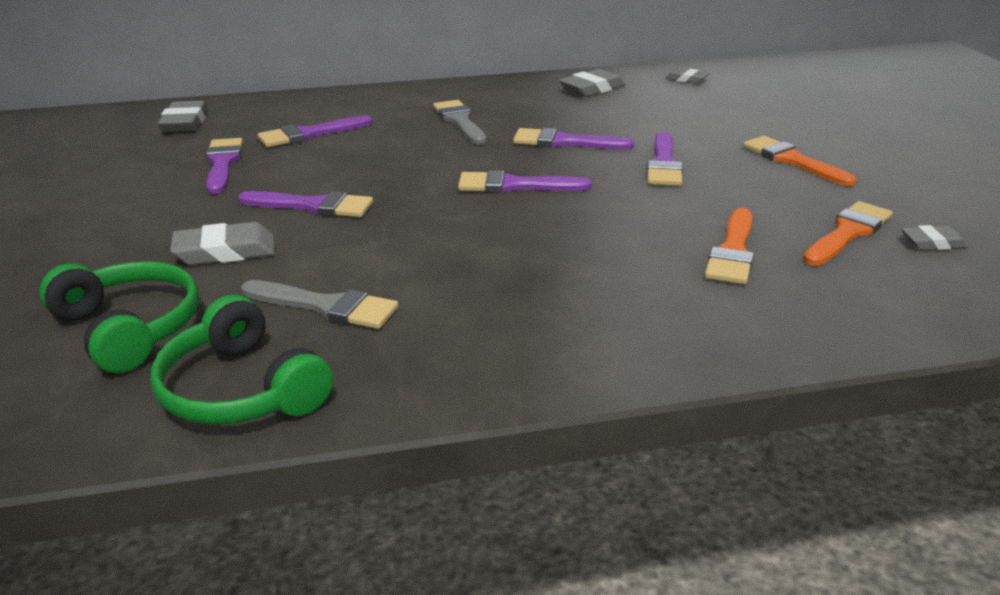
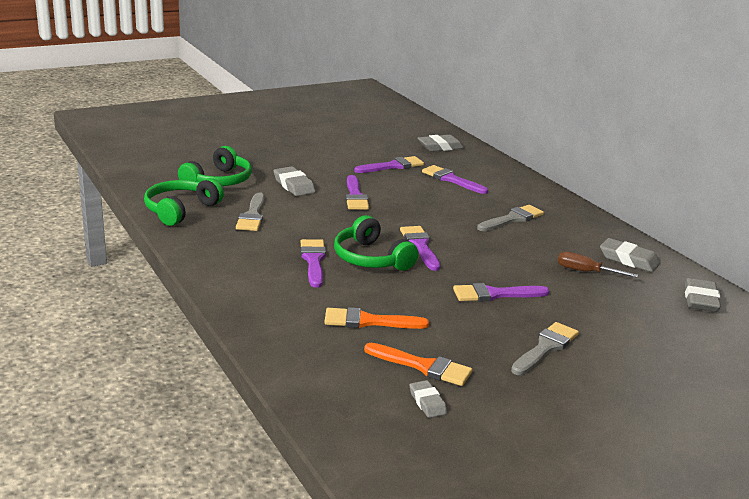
camera: 70 degrees right, 5 degrees down
(541, 224) = (371, 258): none -> green headphones
(564, 142) = (506, 256): purple brush -> purple brush (313, 261)
(616, 111) = (586, 272): none -> brown screwdriver
(687, 79) = (700, 300): grey eraser -> grey eraser, size x1.61
(792, 160) = (545, 348): orange brush -> grey brush

